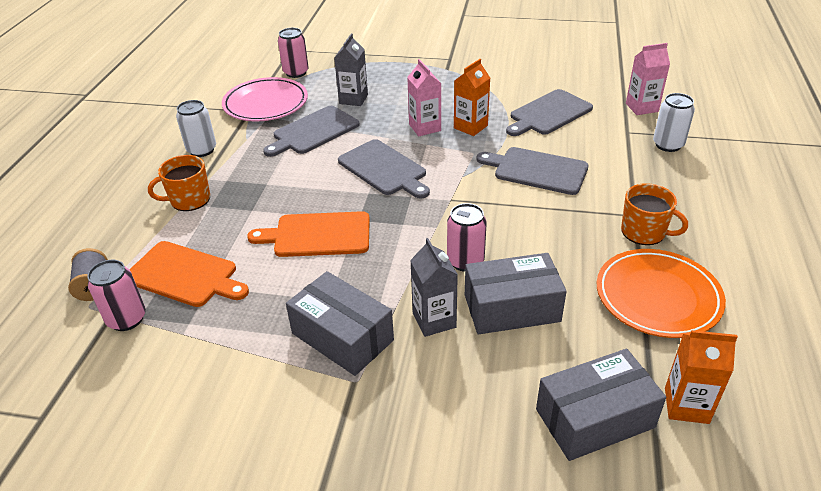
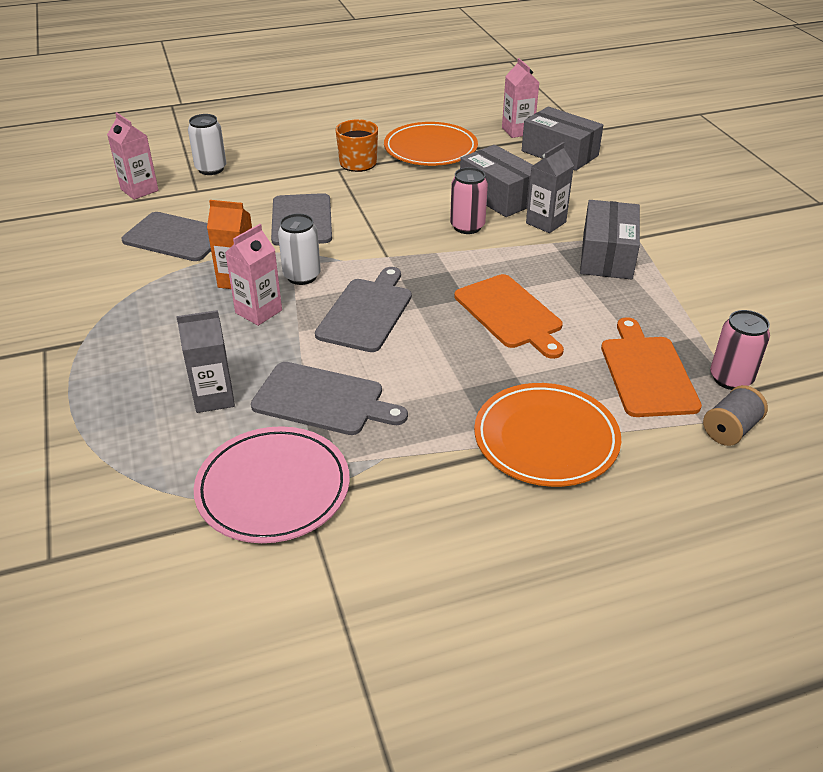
camera: 120 degrees left, 0 degrees up
(189, 200) = (546, 439): orange mug -> orange plate
(202, 150) = (441, 491): white can -> white can (302, 276)
(296, 73) = (148, 503): pink can -> none
(686, 405) = (517, 131): orange carton -> pink carton

